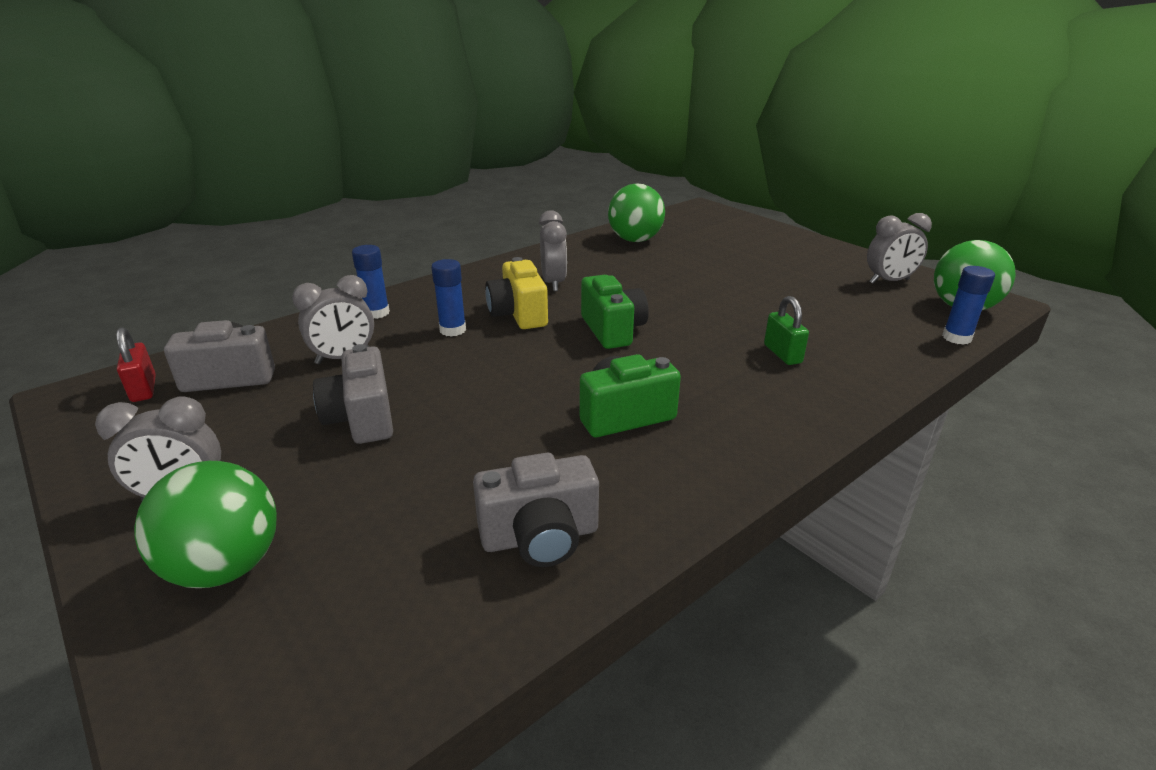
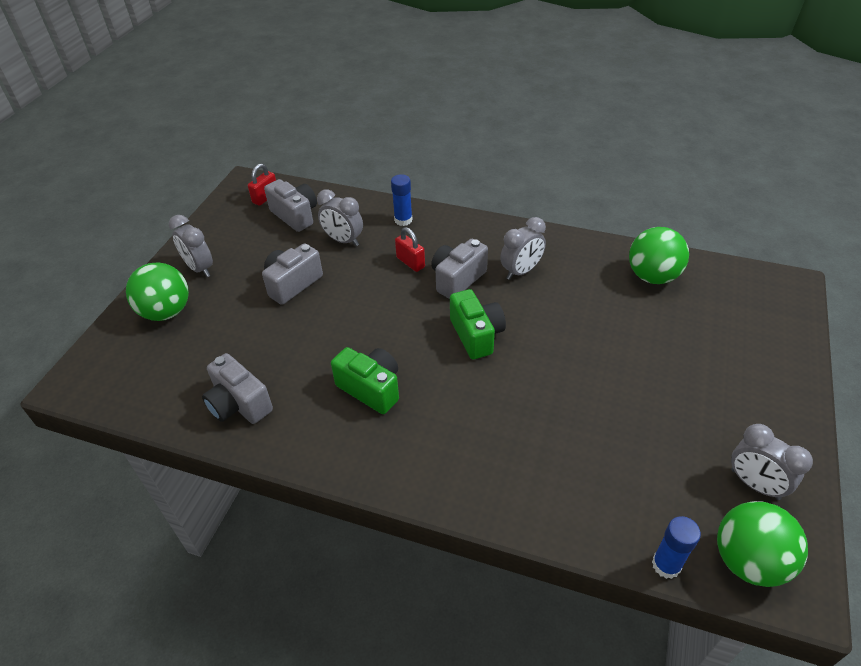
camera: 60 degrees right, 15 degrees up
(453, 330) = (410, 262): blue glue stick -> red padlock
(518, 314) = (457, 279): yellow camera -> grey camera
(613, 330) = (476, 335): green camera -> green camera turned 60 degrees counterclockwise
(782, 354) = (522, 444): green padlock -> none

